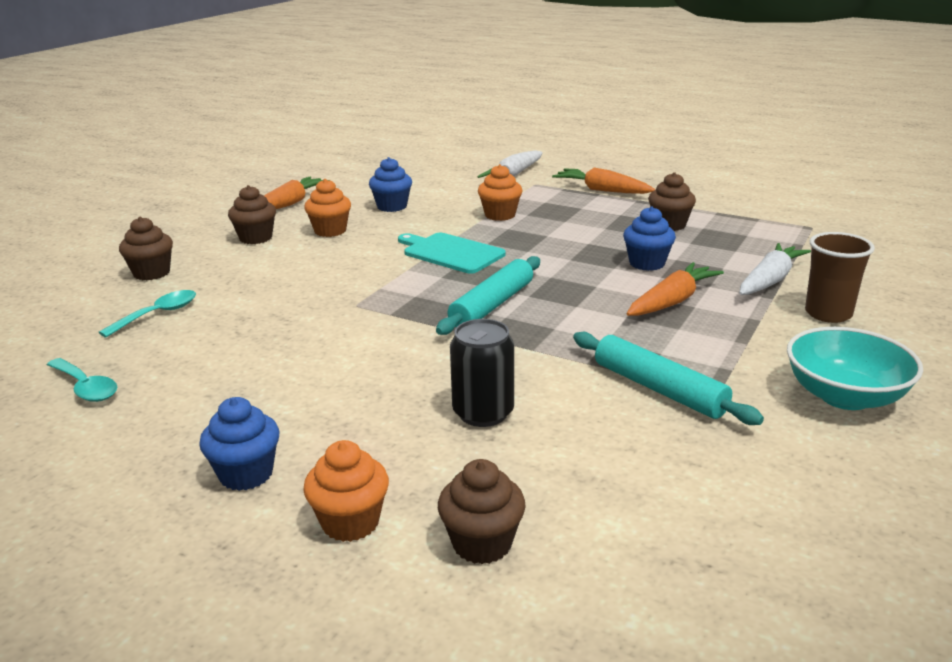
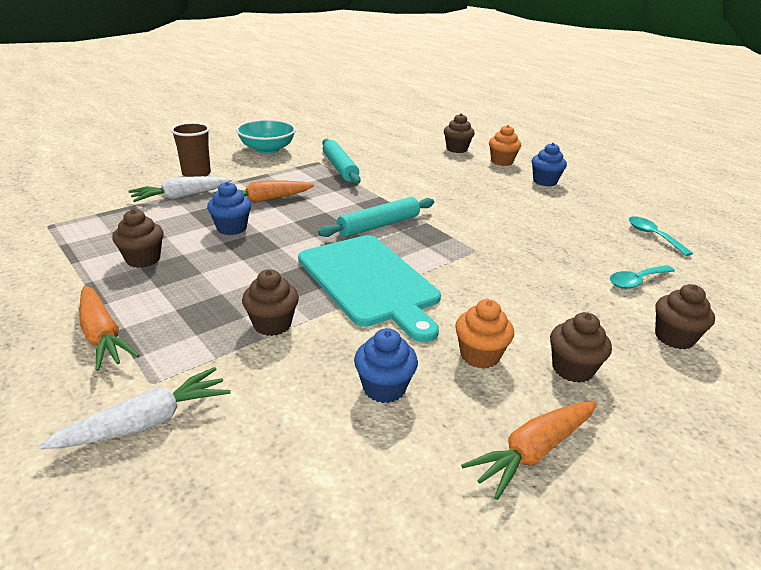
camera: 160 degrees left, 5 degrees up
(451, 253) = (370, 282): turquoise cutting board -> turquoise cutting board, size x1.60
(483, 413) = (430, 178): black can -> none
(500, 215) = (272, 324): orange cupcake -> brown cupcake

